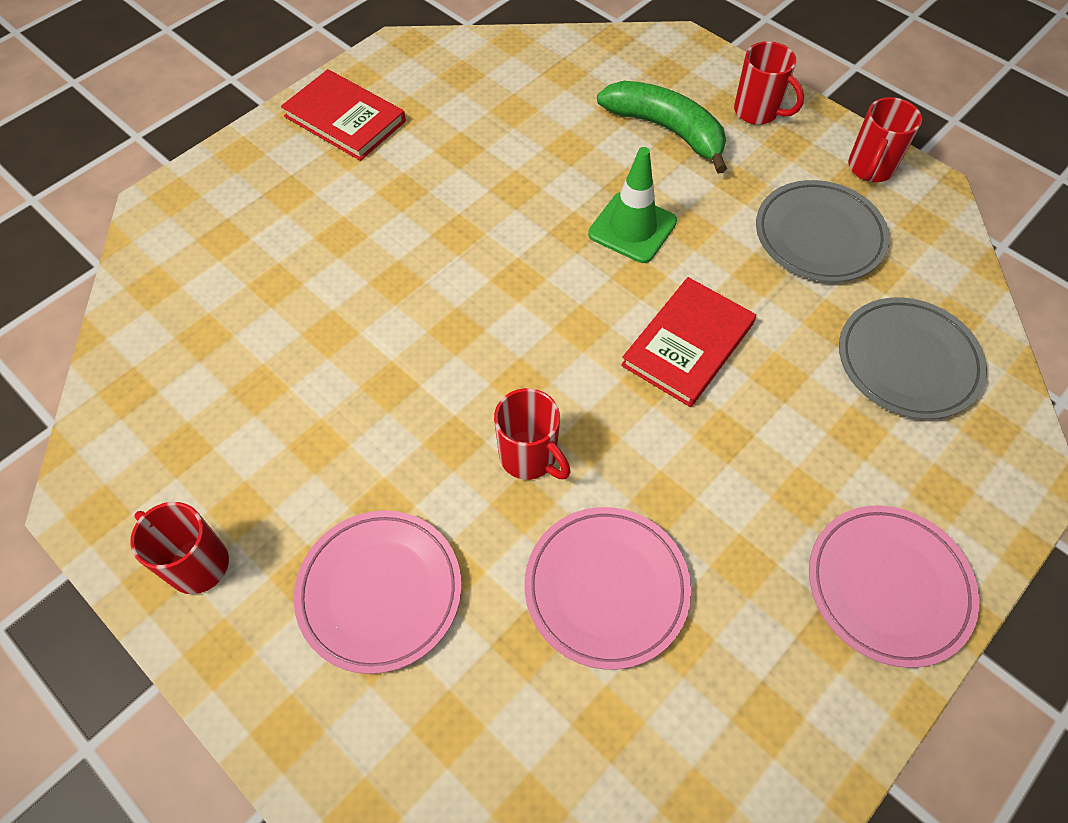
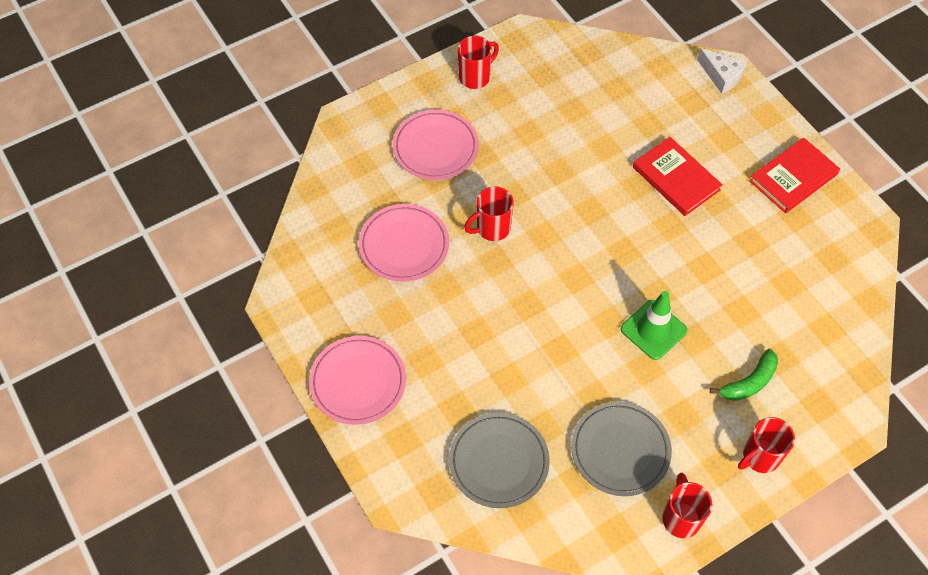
camera: 105 degrees right, 0 degrees up
(168, 210) = (721, 76): none -> white cheese
(666, 130) = (749, 382): green banana -> green banana, size x0.66
(688, 344) = (547, 333): red book -> red book (676, 179)
(870, 169) = (681, 518): red mug -> red mug turned 45 degrees clockwise

